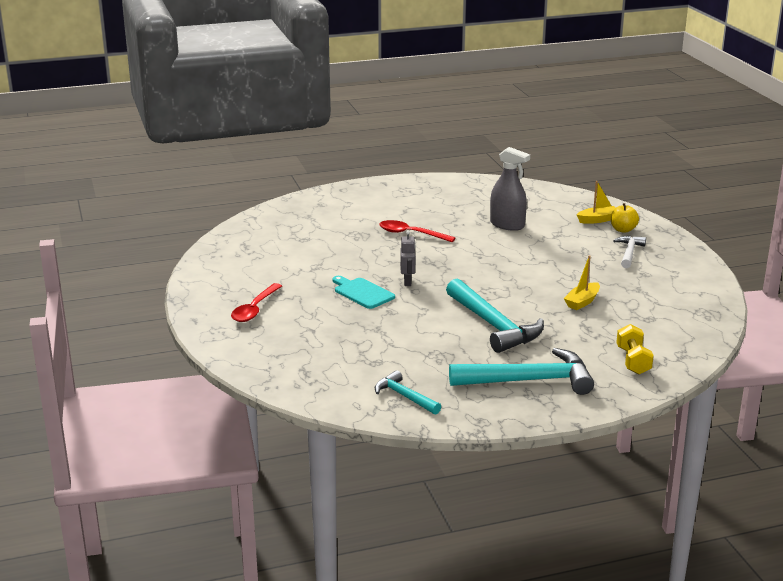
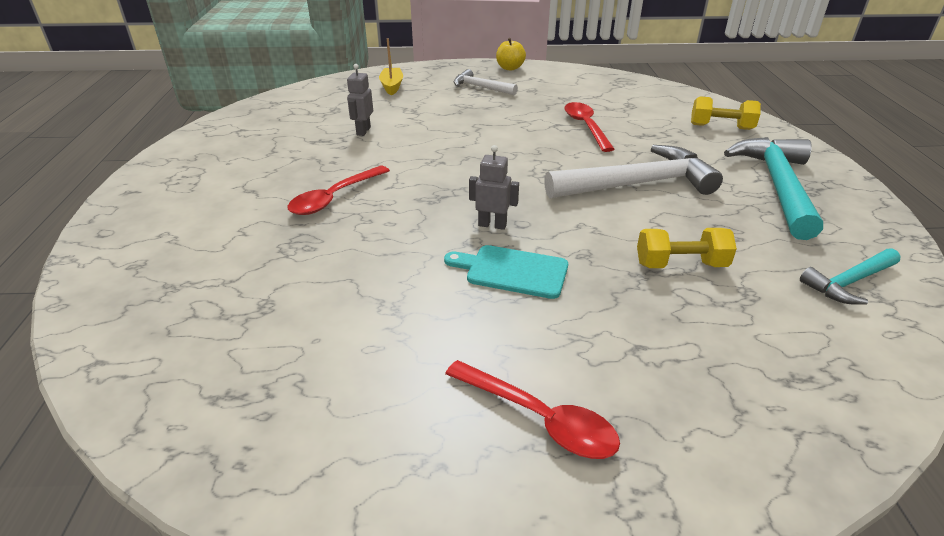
camera: 75 degrees left, 10 degrees up
(362, 293) = (512, 271): turquoise cutting board -> turquoise cutting board turned 45 degrees clockwise
(395, 341) = (680, 264): none -> yellow dumbbell
(494, 325) = (637, 184): turquoise hammer -> white hammer
(507, 225) = (363, 131): grey spray bottle -> grey robot
(582, 302) = (586, 127): yellow boat -> red spoon
(623, 230) = (425, 80): yellow apple -> yellow apple (510, 68)

